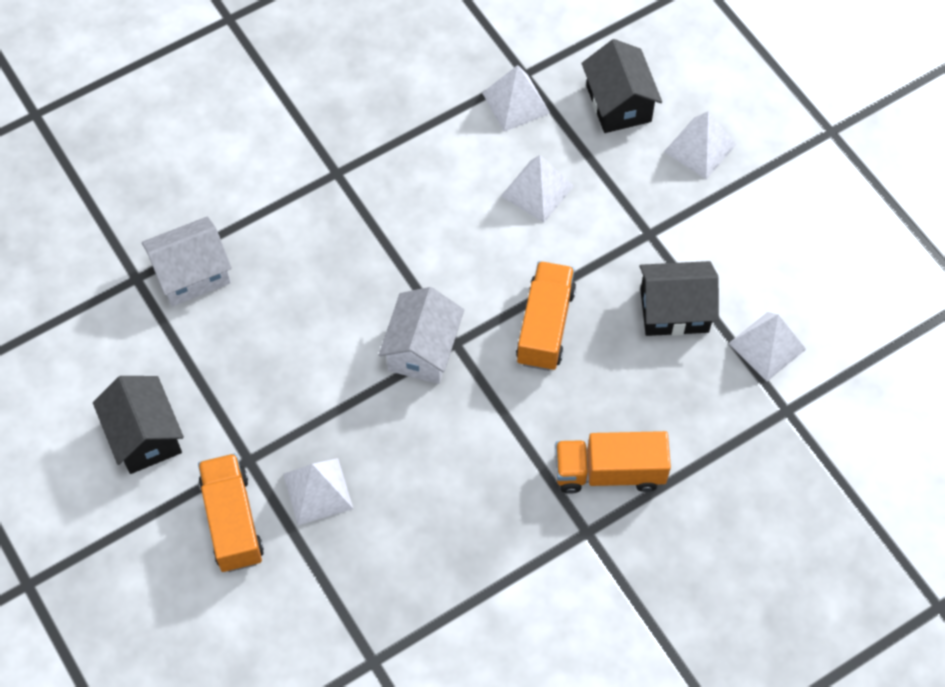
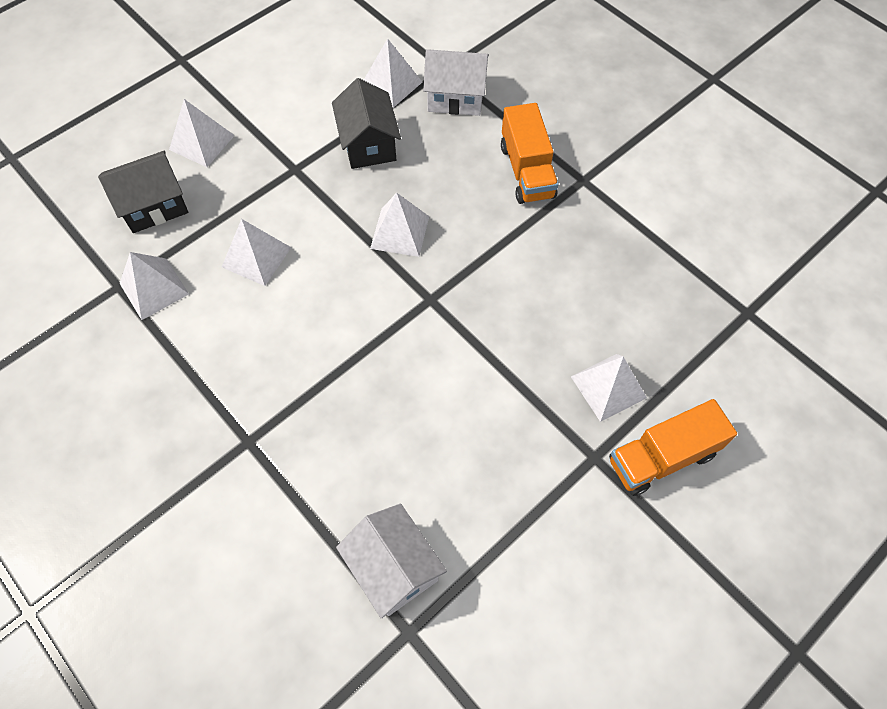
camera: 100 degrees left, 0 degrees up
(144, 436) = (597, 569): black house -> none
(422, 349) = (442, 325): white house -> white house (455, 97)
(545, 326) = (400, 232): orange truck -> white pyramid

